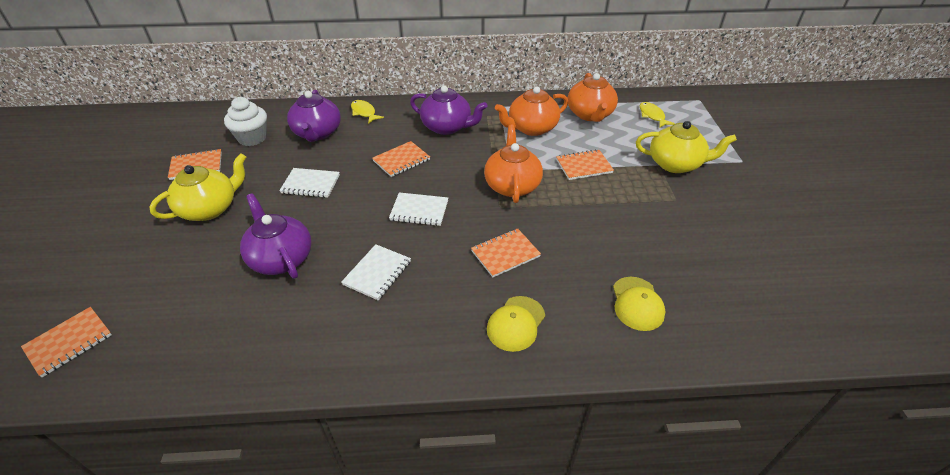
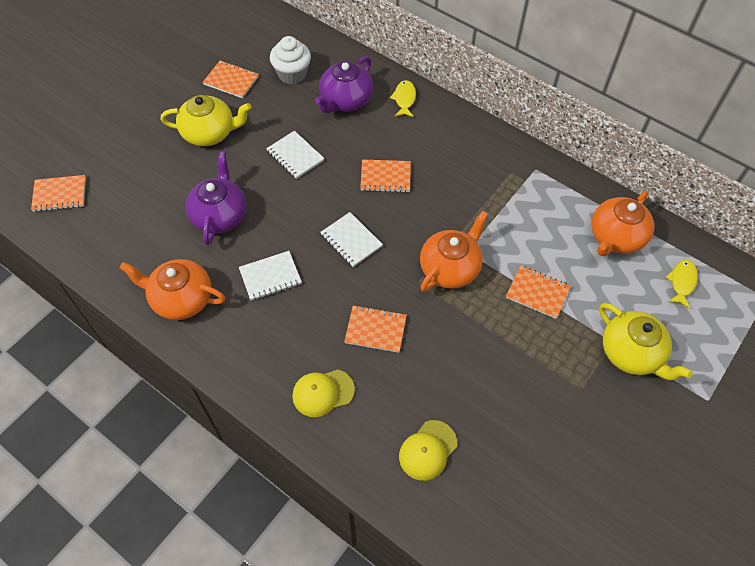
camera: 40 degrees right, 15 degrees up
(447, 127) = (460, 164): purple teapot -> none
(531, 128) = (537, 216): orange teapot -> orange teapot (181, 299)

